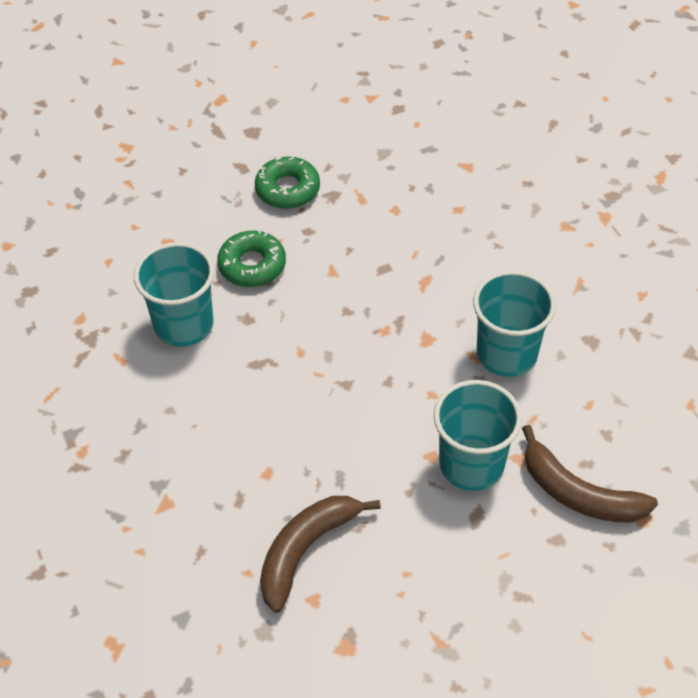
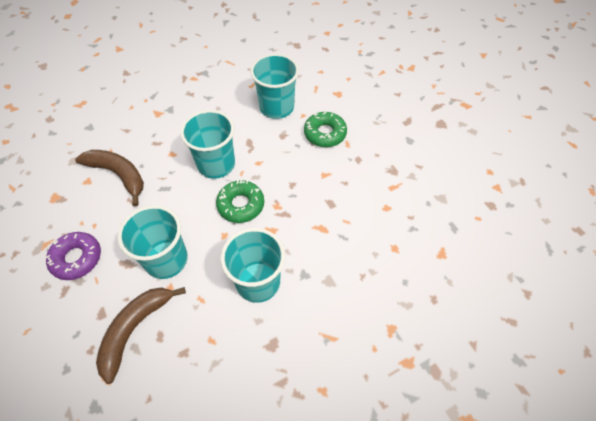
camera: 85 degrees right, 5 degrees up
(287, 189) = (393, 146): green donut -> green donut (241, 205)
(298, 408) = (216, 164): none -> turquoise cup
(467, 588) = (77, 258): none -> purple donut

